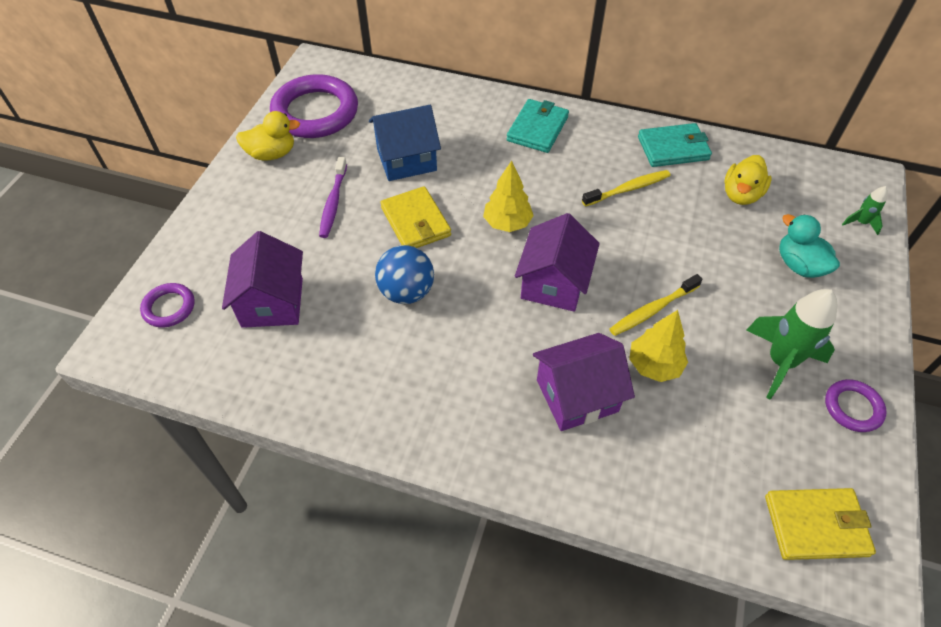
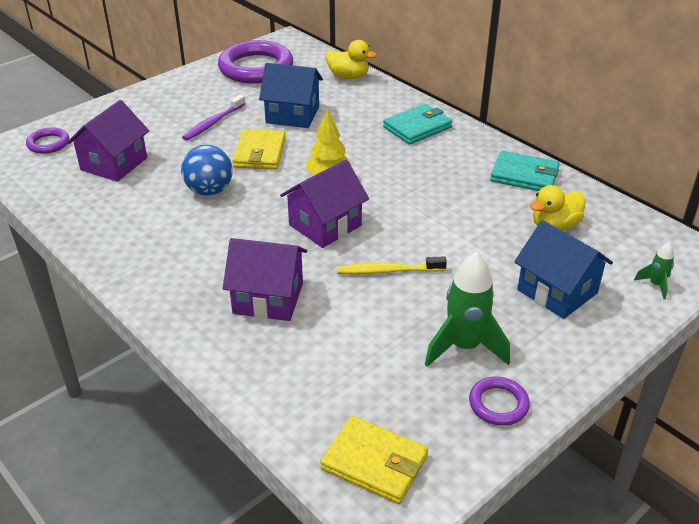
camera: 30 degrees right, 15 degrees down
(272, 154) = (200, 82): yellow duck -> yellow duck (348, 76)
(628, 189) = (453, 189): yellow toothbrush -> none
(654, 365) = (350, 305): yellow tree -> none
(799, 265) = (557, 291): turquoise duck -> blue house

